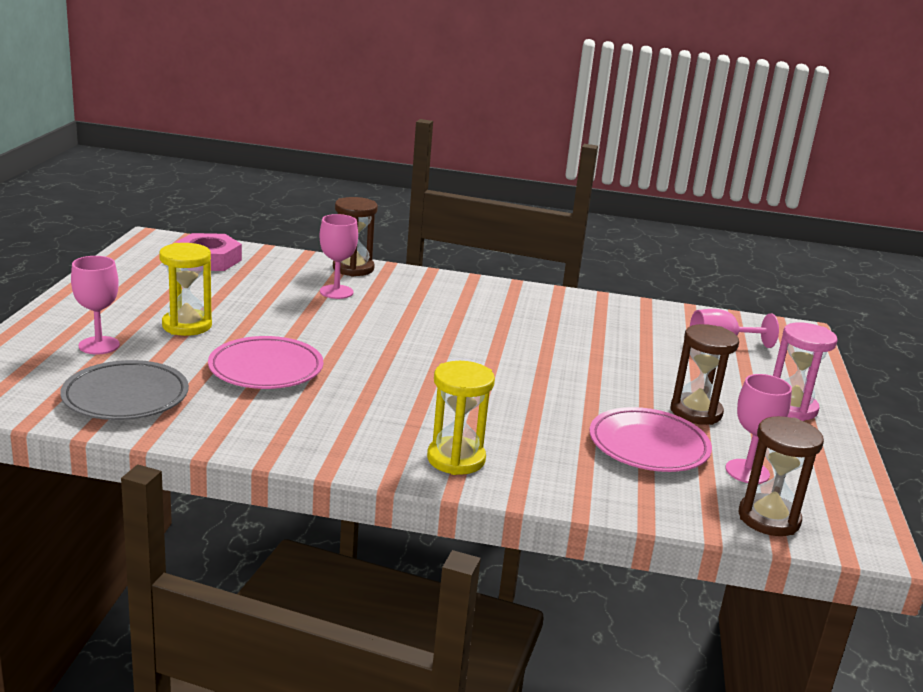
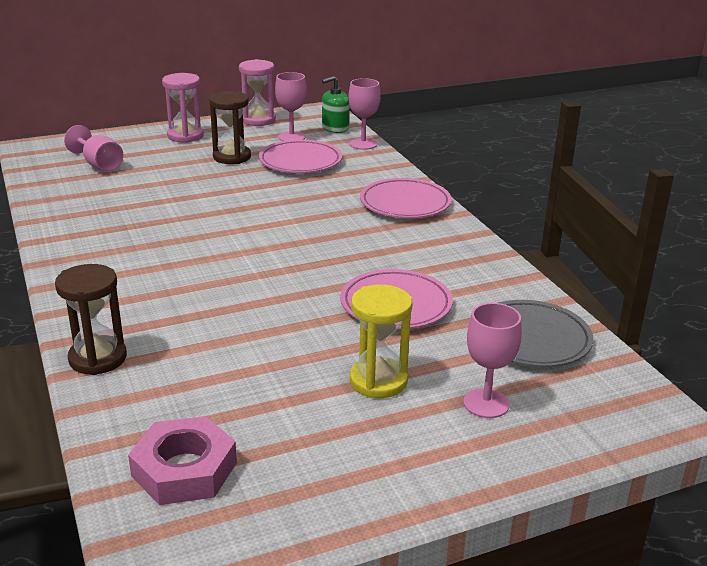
camera: 120 degrees left, 5 degrees up
(336, 292) = (183, 341): pink goblet -> pink goblet (363, 144)
(456, 459) = (405, 203): yellow hourglass -> pink plate
(768, 518) = (335, 128): brown hourglass -> green soap dispenser
(836, 472) = (258, 120): none -> pink hourglass

